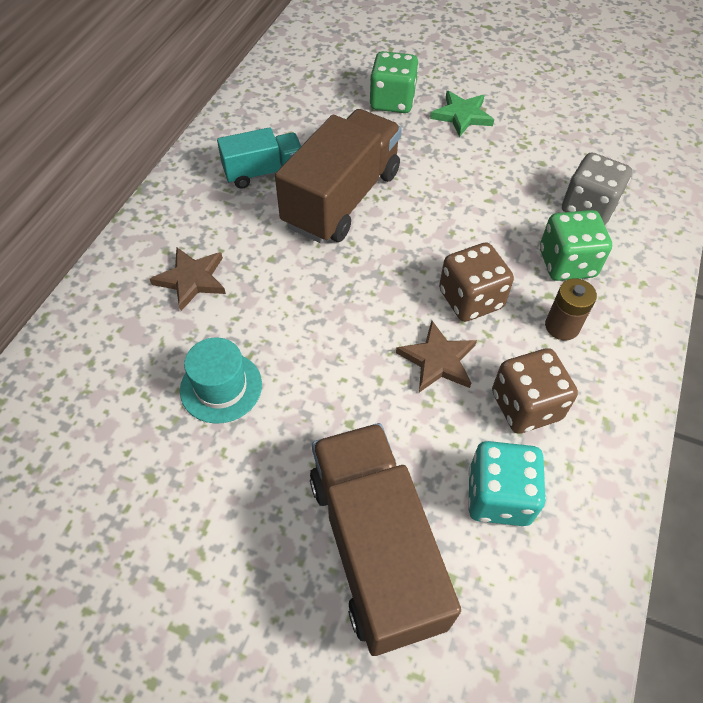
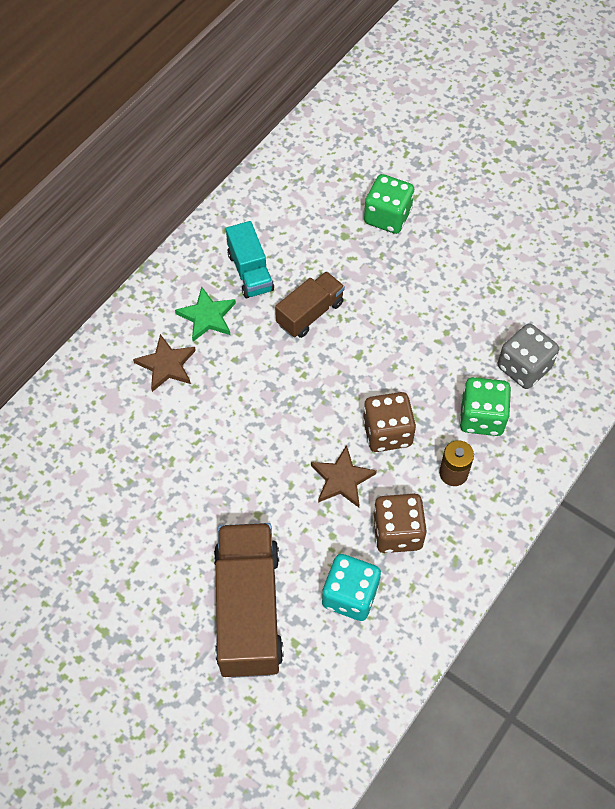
camera: 15 degrees right, 5 degrees up
(221, 387) = (169, 463): turquoise hat -> none
(264, 172) = (250, 272): turquoise truck -> turquoise truck turned 75 degrees clockwise
(342, 199) = (310, 313): brown truck -> brown truck, size x0.57
(462, 116) = (447, 246): green star -> green star (207, 316)

